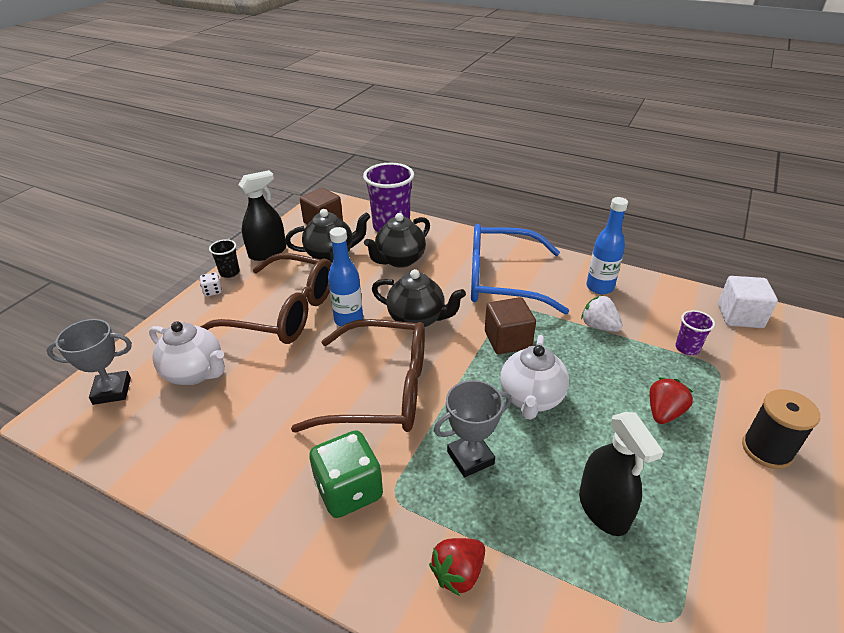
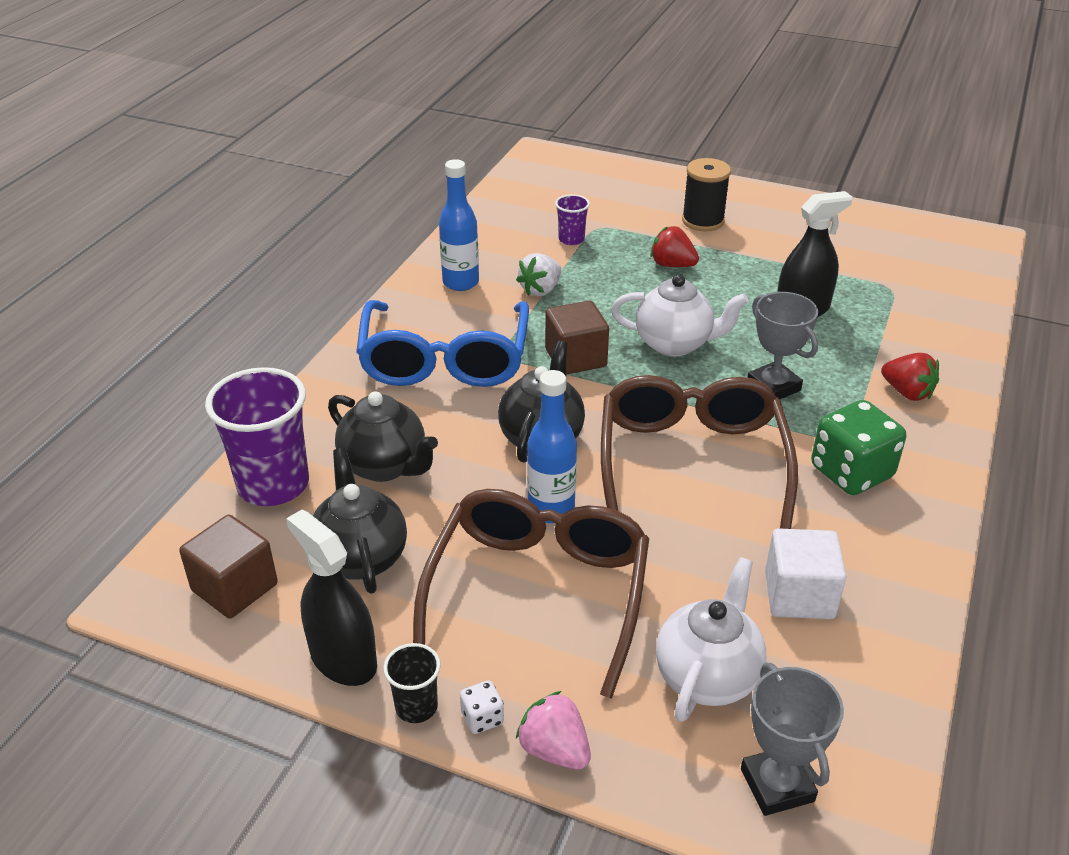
camera: 95 degrees left, 0 degrees up
(182, 313) = (554, 749): none -> pink strawberry
(740, 316) = (512, 202): white cube -> white cube (799, 595)

